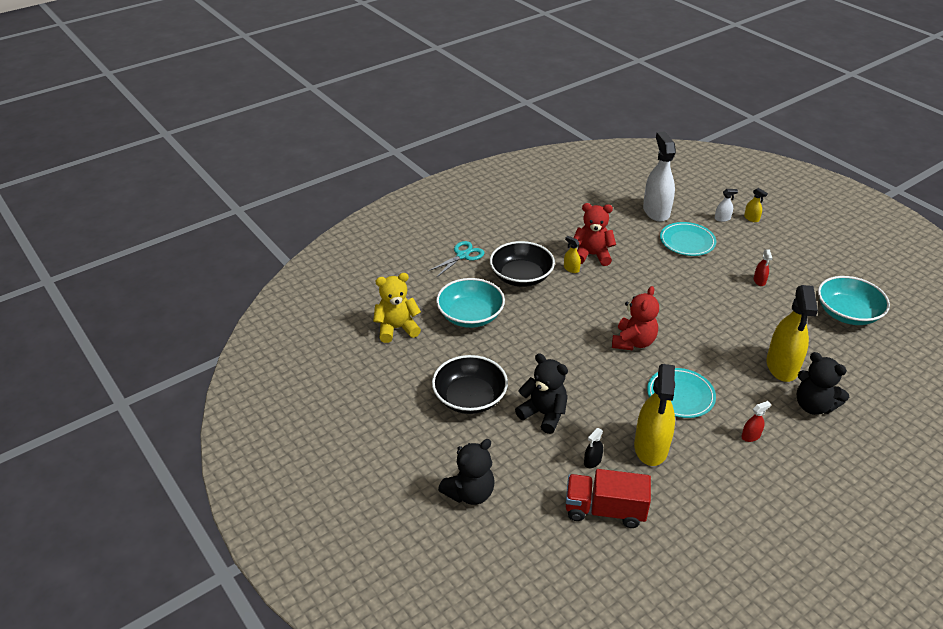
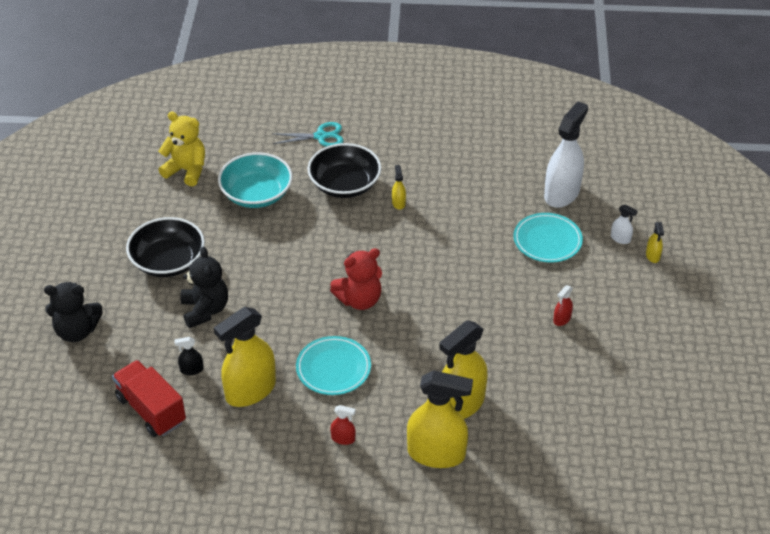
camera: 40 degrees right, 5 degrees up
(592, 255) = (435, 201): red teddy bear -> none
(813, 406) = (436, 454): black teddy bear -> yellow spray bottle
(847, 313) = (602, 402): turquoise bowl -> none

